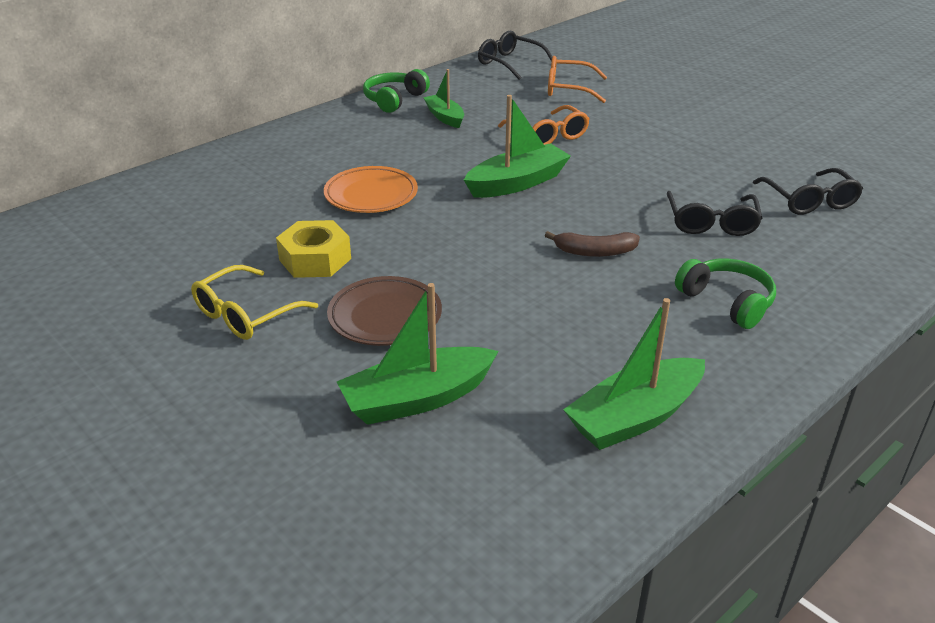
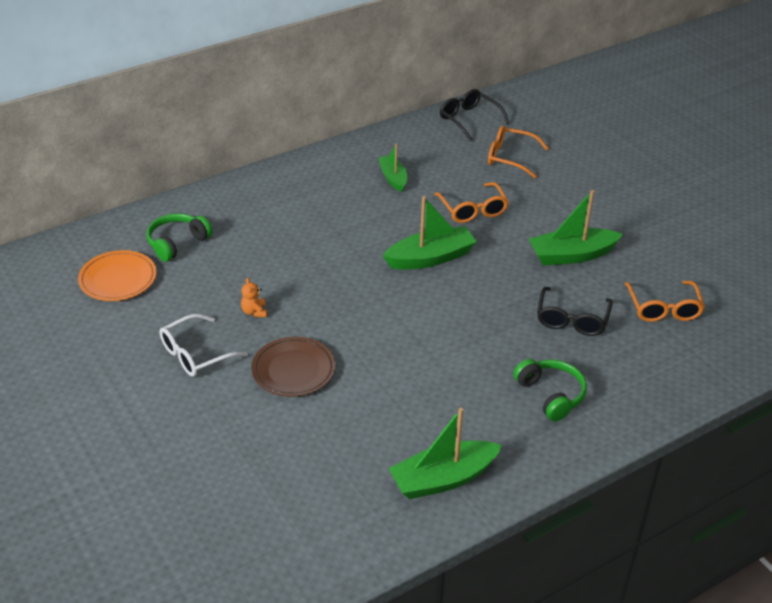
camera: 10 degrees right, 5 degrees up
(246, 314) = (195, 354): yellow glasses -> white glasses
(315, 259) = (254, 312): yellow nut -> orange teddy bear
(371, 195) = (311, 255): orange plate -> orange plate (118, 279)
(394, 100) = (356, 152): green headphones -> green headphones (177, 243)
(417, 399) = (298, 441): green boat -> green boat (571, 255)
(594, 252) = (468, 335): brown banana -> none
(809, 201) = (663, 308): black glasses -> orange glasses

